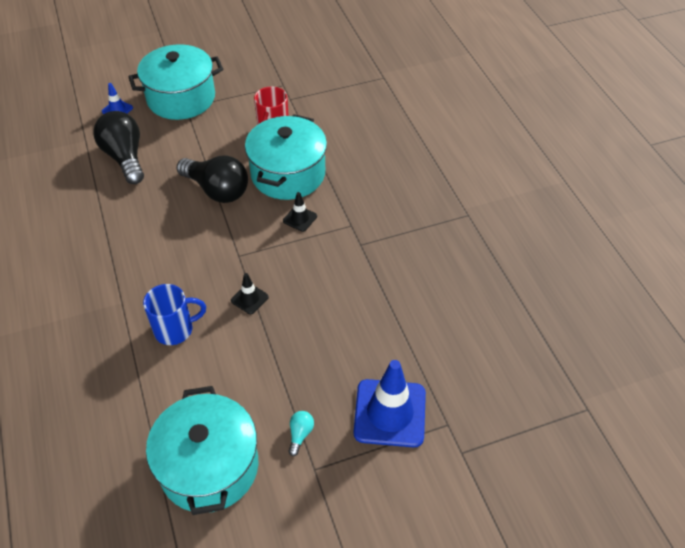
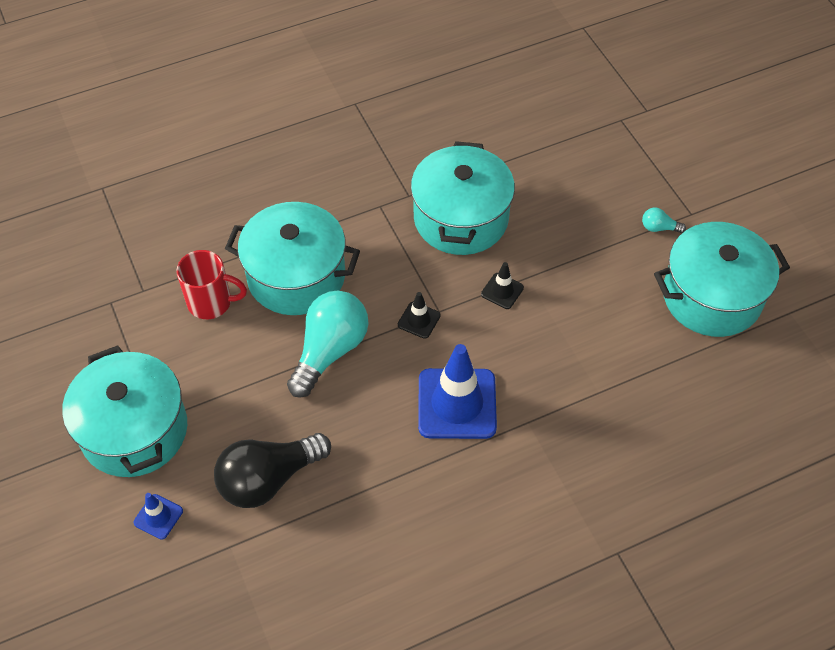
camera: 95 degrees left, 5 degrees up
(175, 329) = (557, 357): blue mug -> none
(217, 190) = (330, 351): black light bulb -> turquoise light bulb
(300, 218) = (373, 256): black traffic cone -> black traffic cone (419, 320)
(331, 277) = (460, 218): none -> turquoise pot
(390, 413) = (619, 161): blue traffic cone -> blue traffic cone (457, 404)

